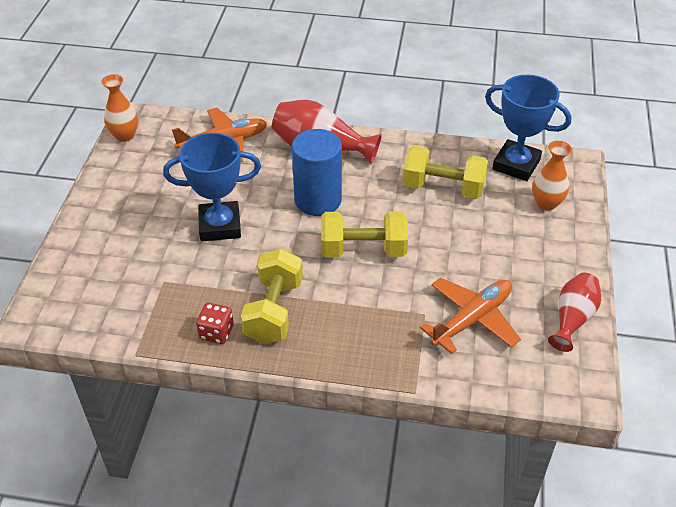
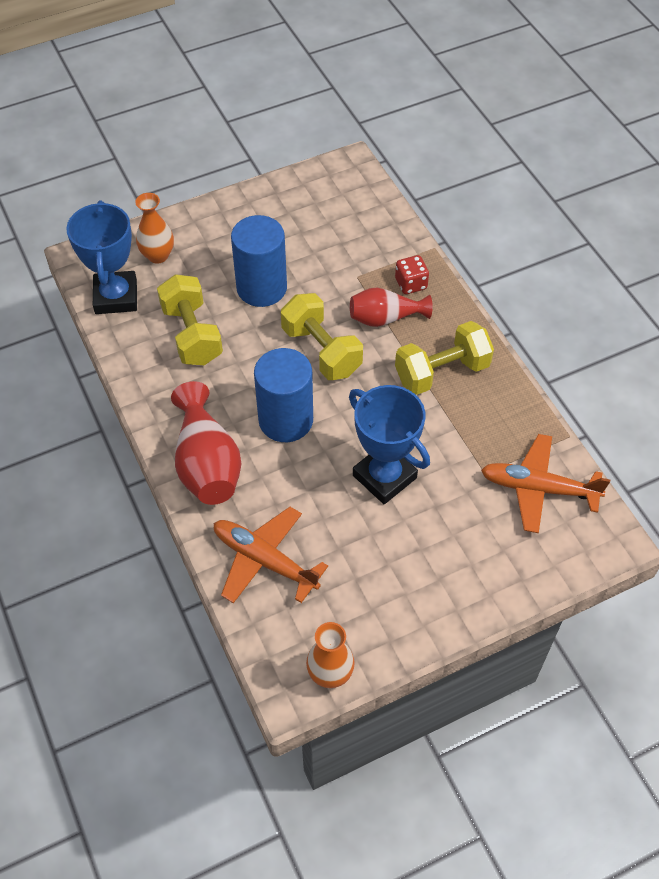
camera: 125 degrees left, 10 degrees up
(216, 332) = (498, 396): red dice -> red dice (411, 284)
(460, 247) = (261, 288): none -> blue cylinder
(472, 319) = (337, 247): orange plane -> orange plane (538, 488)
(572, 318) = (285, 193): red vase -> red vase (385, 318)

